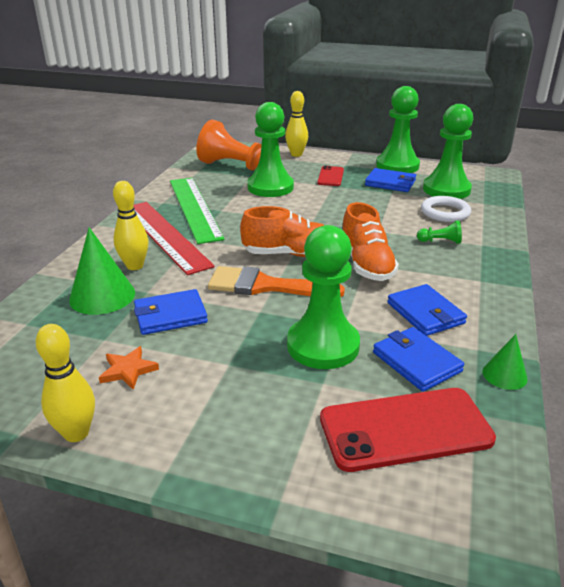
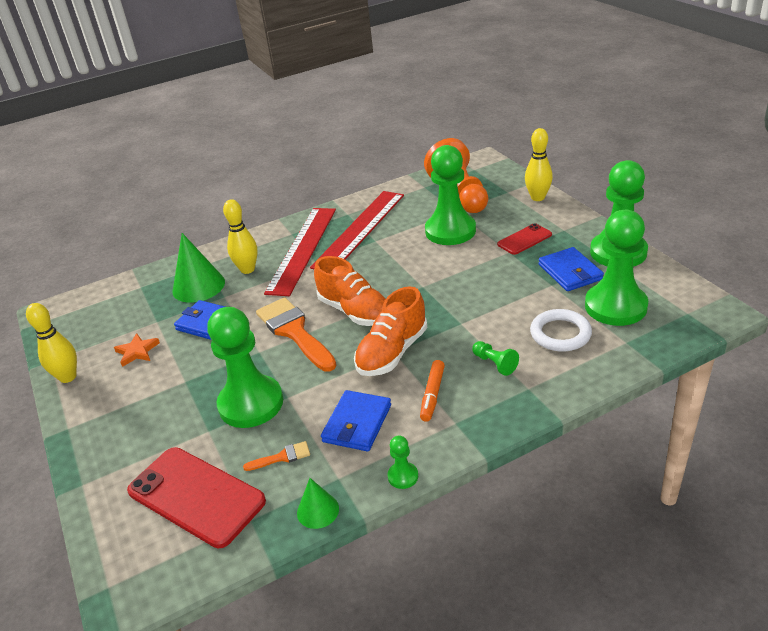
camera: 50 degrees right, 5 degrees up
(194, 208) = (360, 230): green ruler -> red ruler
(416, 362) = (282, 457): blue wallet -> orange brush
(438, 273) = (432, 395): none -> orange marker
(511, 323) = (403, 476): none -> green pawn

